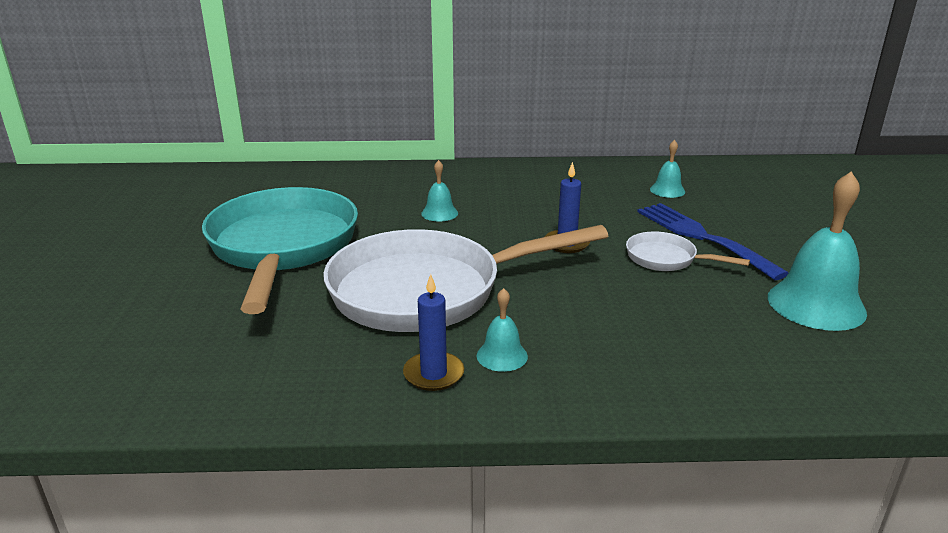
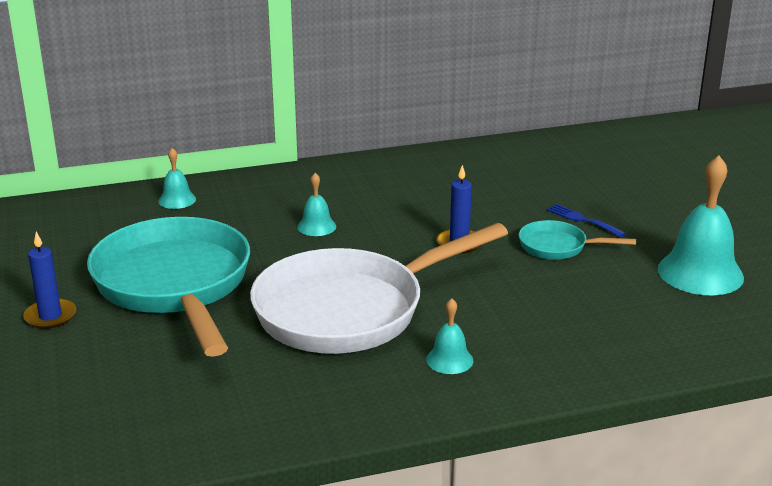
camera: 15 degrees left, 0 degrees up
(433, 374) = (397, 385): blue candle -> blue candle (50, 316)
(666, 259) = (558, 247): white pan -> turquoise pan
(667, 190) = (533, 172): turquoise bell -> turquoise bell (177, 200)
(701, 237) = (582, 220): blue fork -> blue fork, size x0.50

